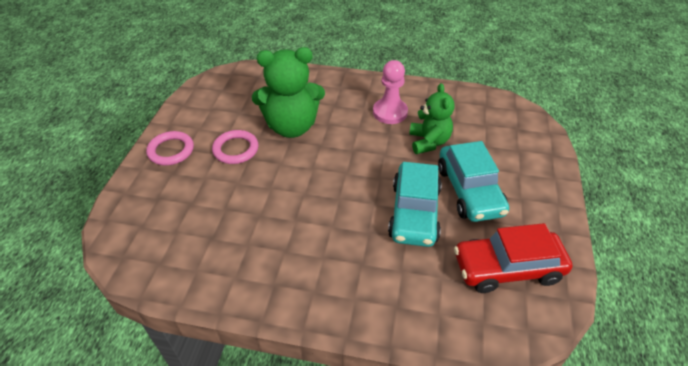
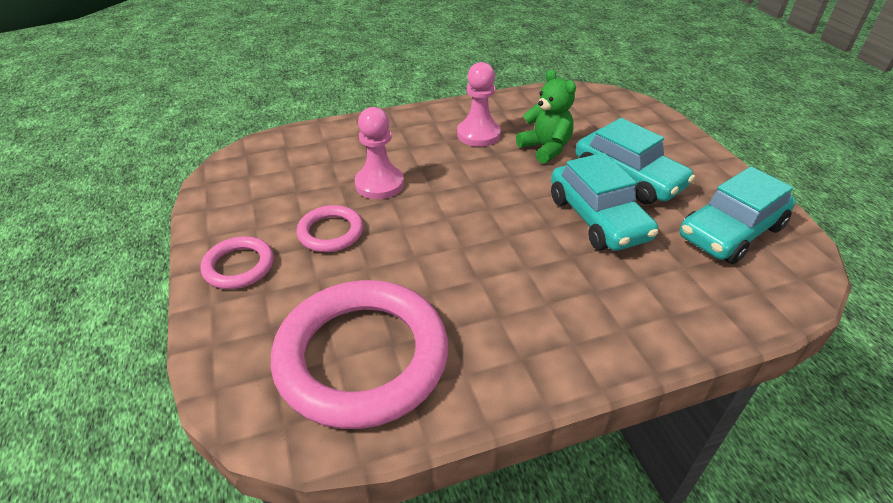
camera: 30 degrees left, 5 degrees down
(188, 238) = (362, 357): none -> pink ring
(291, 126) = (379, 184): green teddy bear -> pink pawn
(507, 268) = (730, 232): red car -> turquoise car

